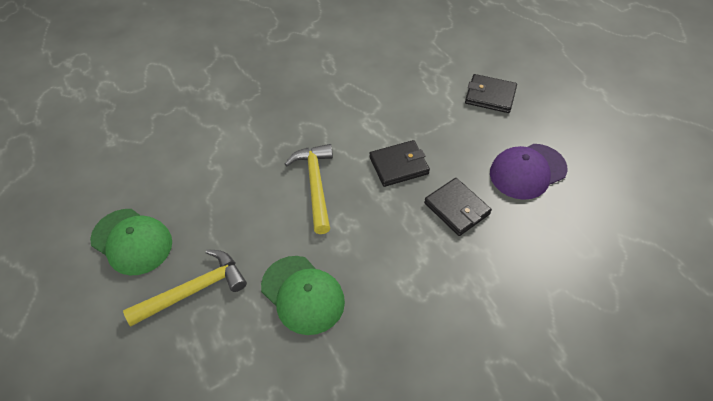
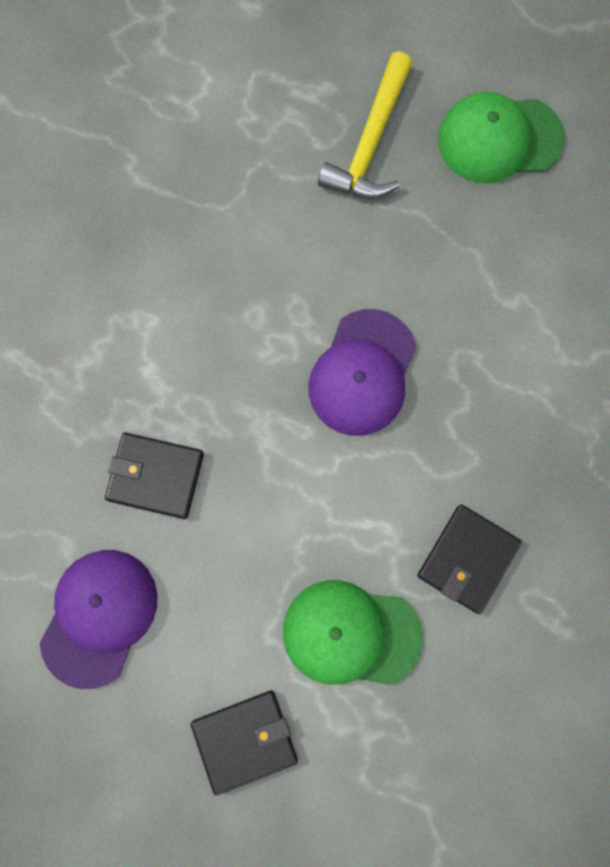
camera: 140 degrees right, 25 degrees up
(303, 294) = (249, 225): green cap -> green cap (351, 634)
(315, 185) = (362, 373): yellow hammer -> purple cap
(399, 165) = (281, 490): black wallet -> black wallet (467, 559)

